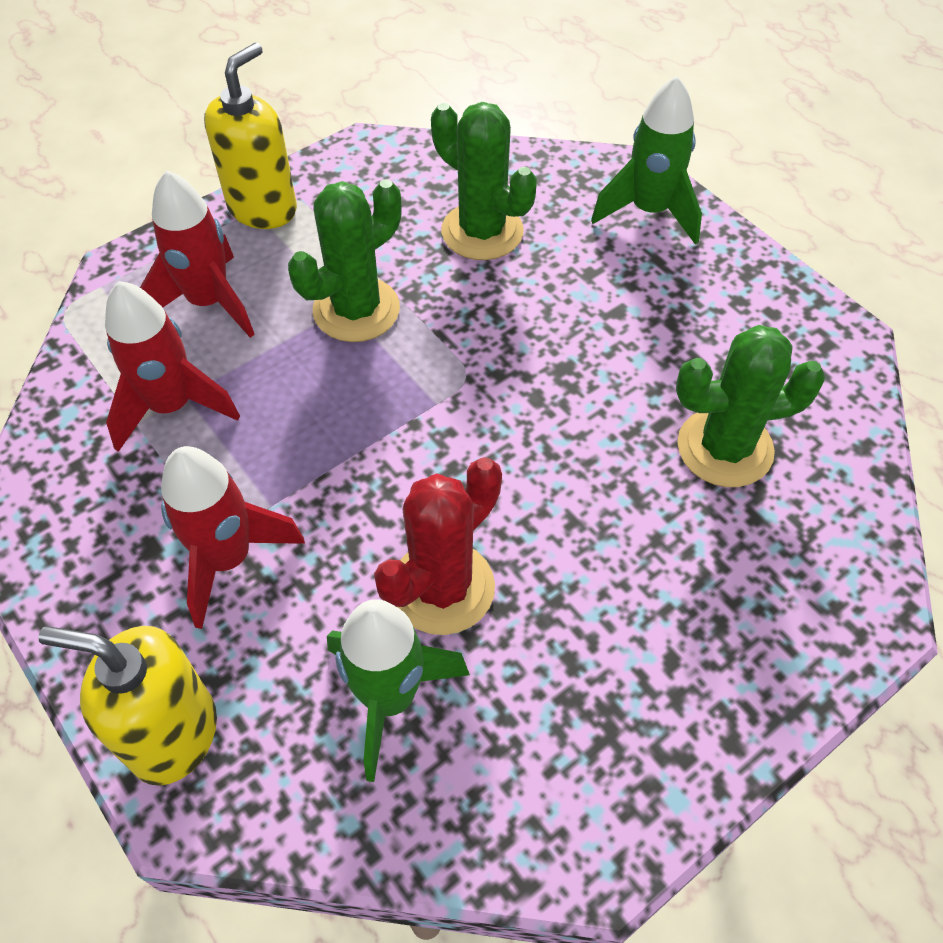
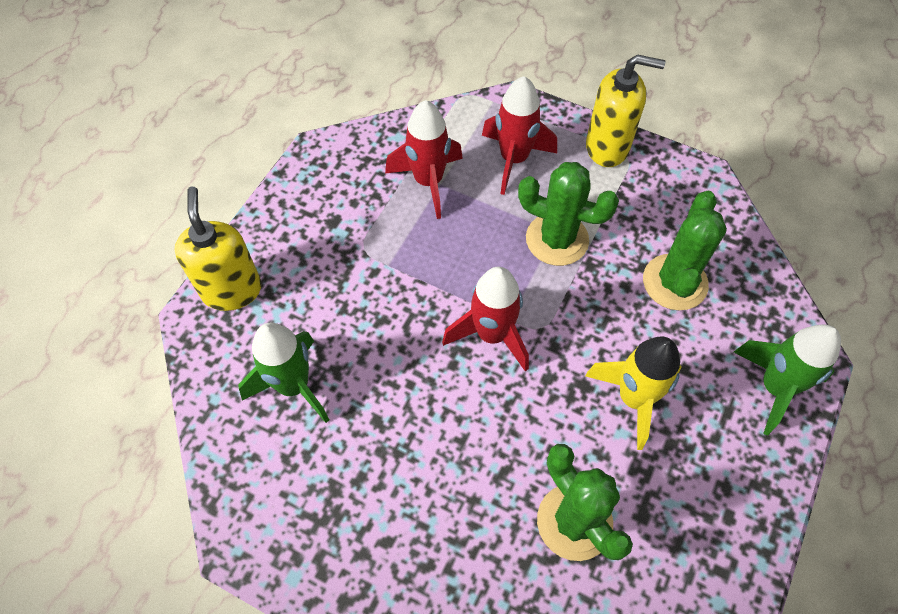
camera: 65 degrees right, 5 degrees up
(228, 559) = (343, 262): red rocket -> red rocket (492, 335)
(442, 587) = (376, 382): red cactus -> none
(603, 330) = (633, 398): none -> yellow rocket

